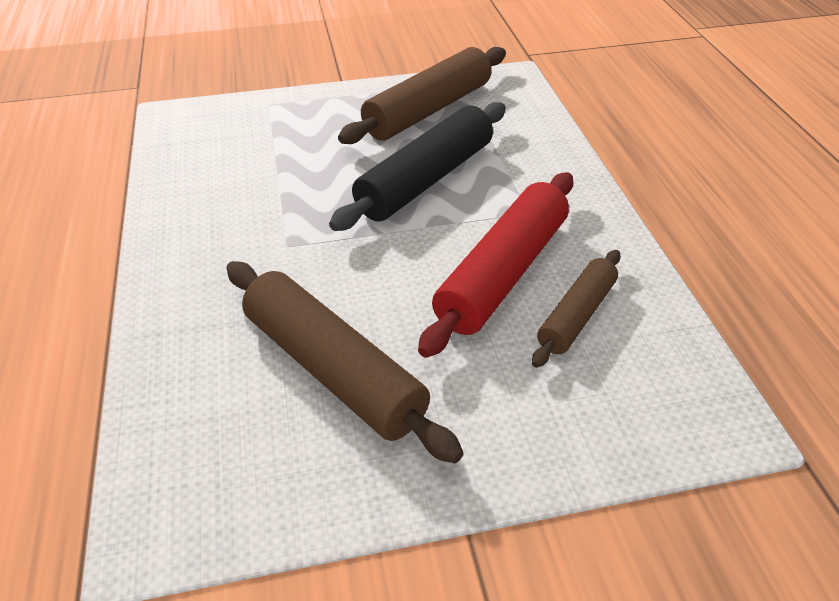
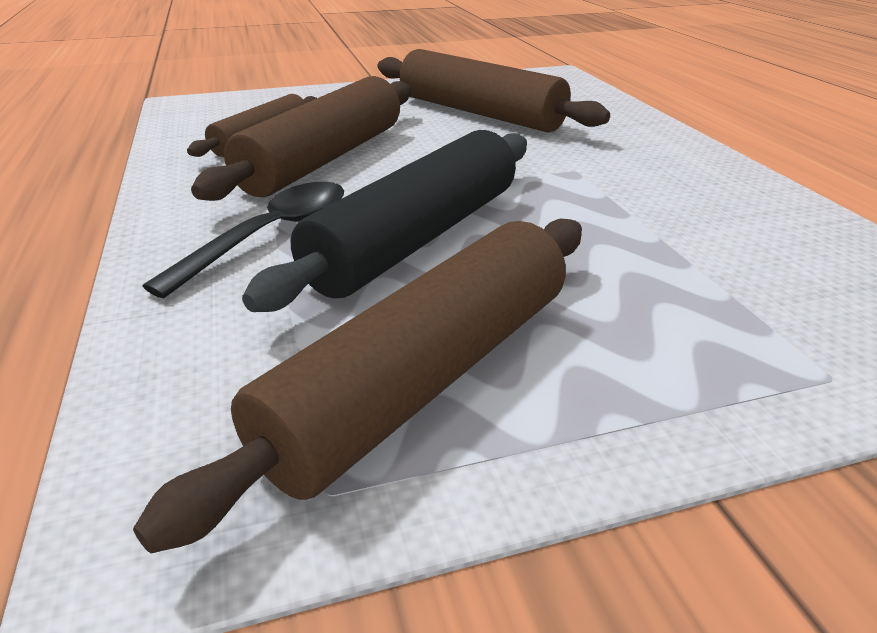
camera: 175 degrees right, 10 degrees down
(502, 273) = (325, 159): red rolling pin -> brown rolling pin
(517, 185) = (270, 235): none -> black spoon

